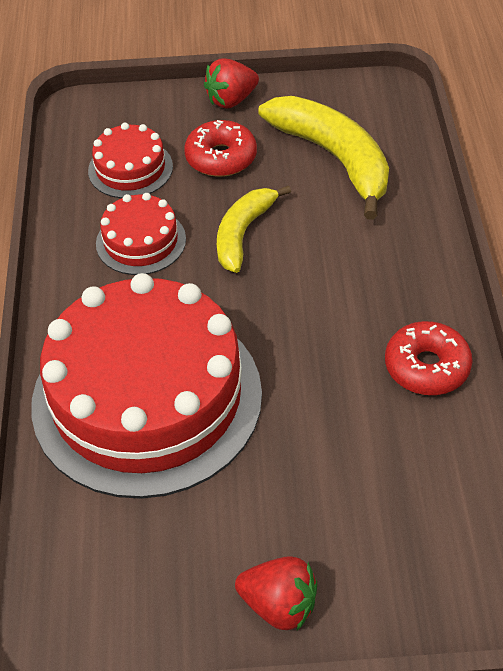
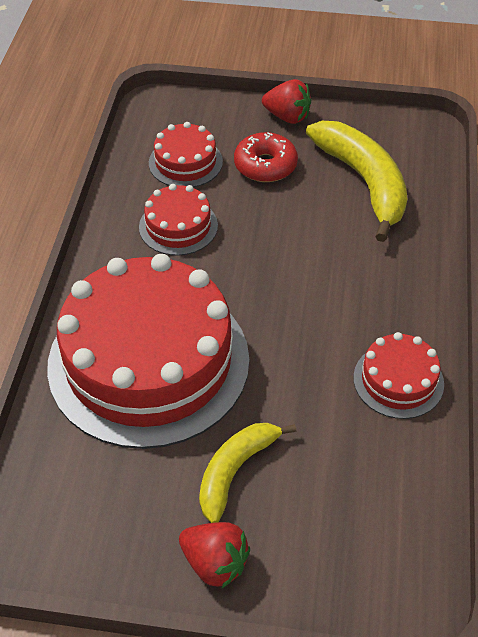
camera: 10 degrees right, 0 degrees up
(231, 100) = (287, 117): red strawberry -> red strawberry turned 135 degrees counterclockwise
(243, 234) = (267, 235): yellow banana -> yellow banana (235, 471)
(426, 367) = (398, 380): red donut -> red cake

